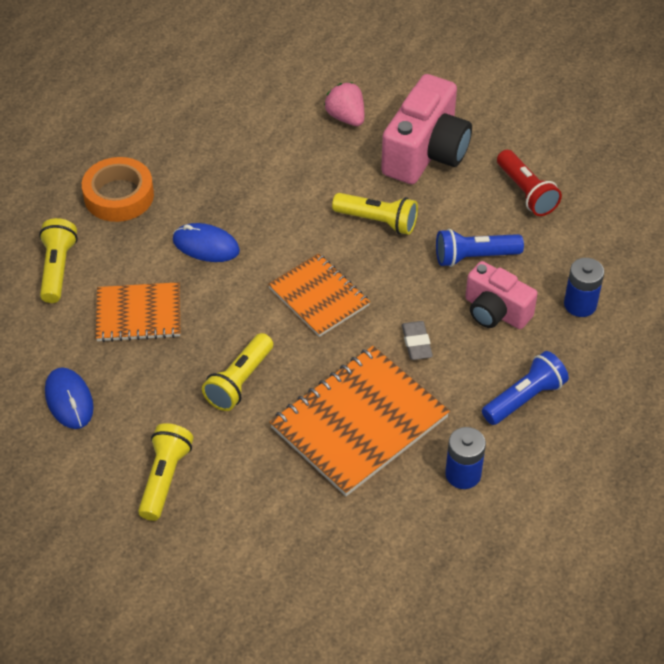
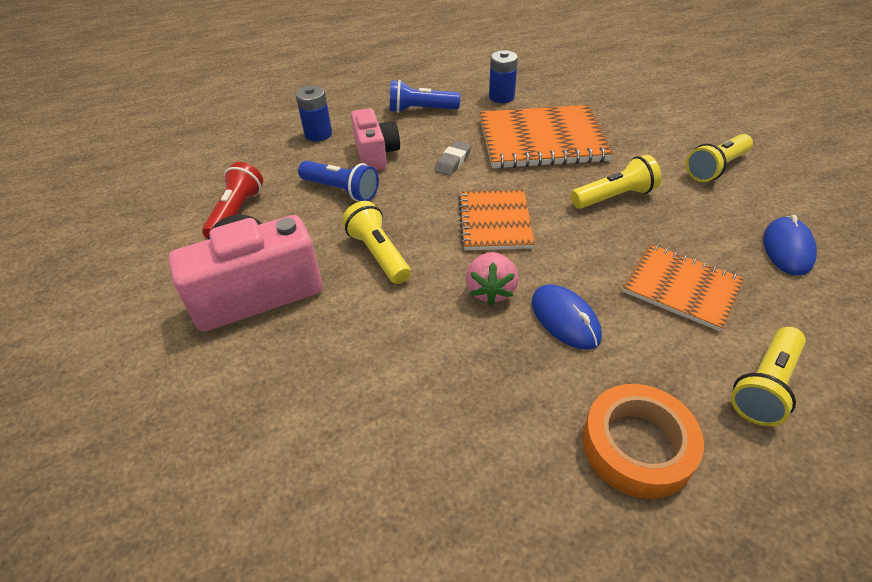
camera: 140 degrees left, 5 degrees down
(346, 117) = (272, 383): pink strawberry -> pink strawberry (490, 290)

